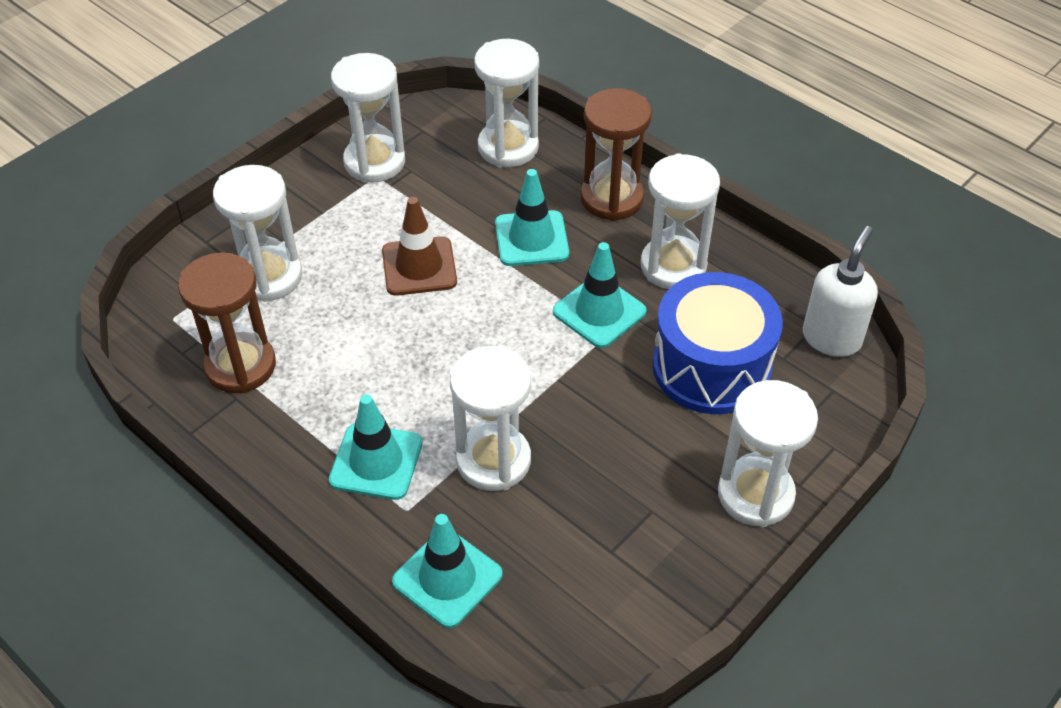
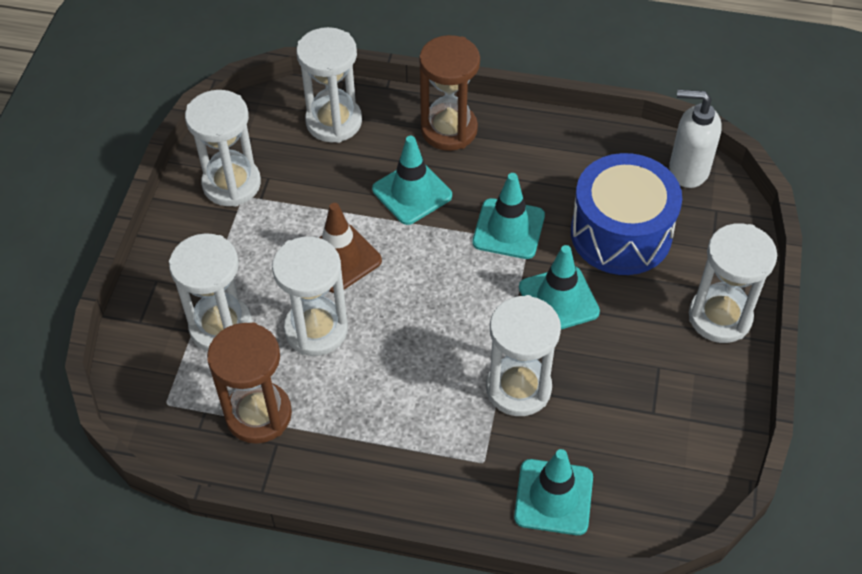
camera: 30 degrees left, 5 degrees up
(376, 461) = (431, 436): turquoise traffic cone -> turquoise traffic cone (558, 300)
(673, 266) = (536, 165): white hourglass -> white hourglass (316, 329)
(831, 338) = (688, 170): white soap dispenser -> white soap dispenser turned 75 degrees counterclockwise

